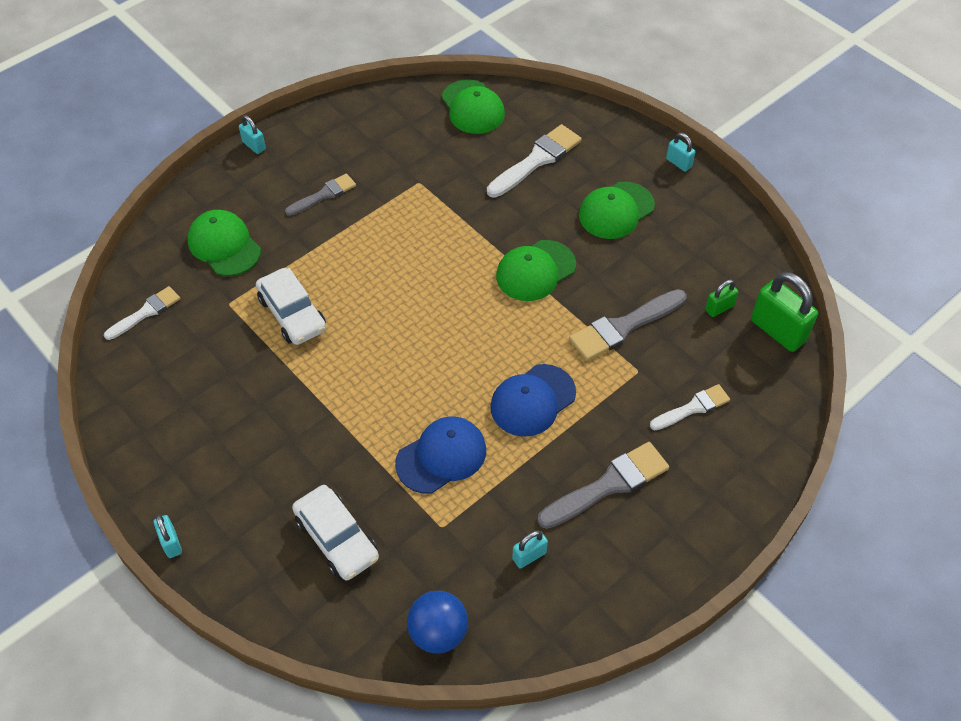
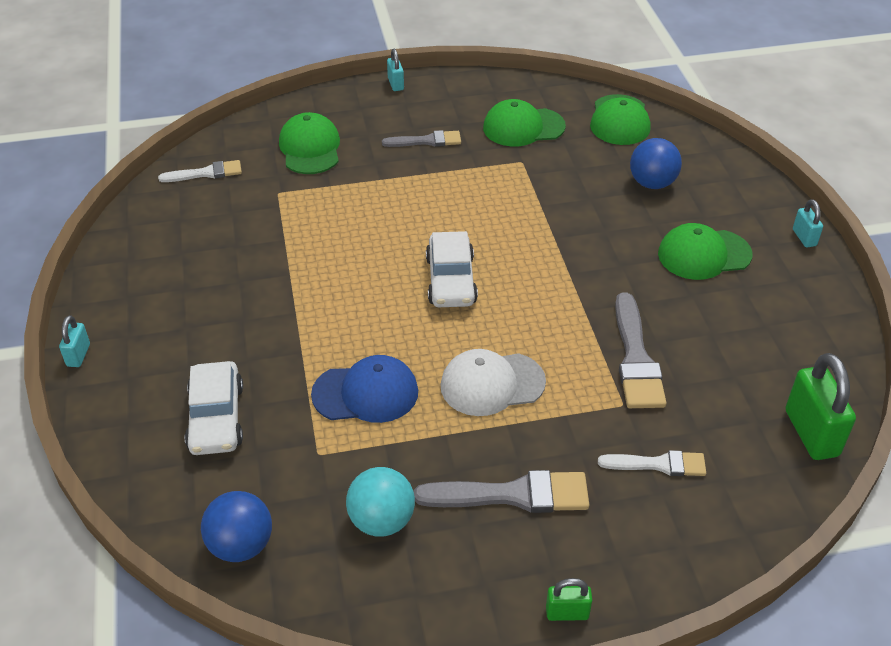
camera: 30 degrees right, 10 degrees down
(292, 314) = (325, 221): white car -> white car (451, 280)
(529, 556) = (382, 521): turquoise padlock -> turquoise ball
(532, 400) = (492, 384): blue cap -> white cap
(535, 271) = (580, 274): green cap -> green cap (523, 127)
(537, 160) = (652, 183): white brush -> blue ball
(623, 327) = (636, 358): grey brush -> grey brush turned 90 degrees counterclockwise
(719, 308) = (756, 384): green padlock -> green padlock (567, 613)

